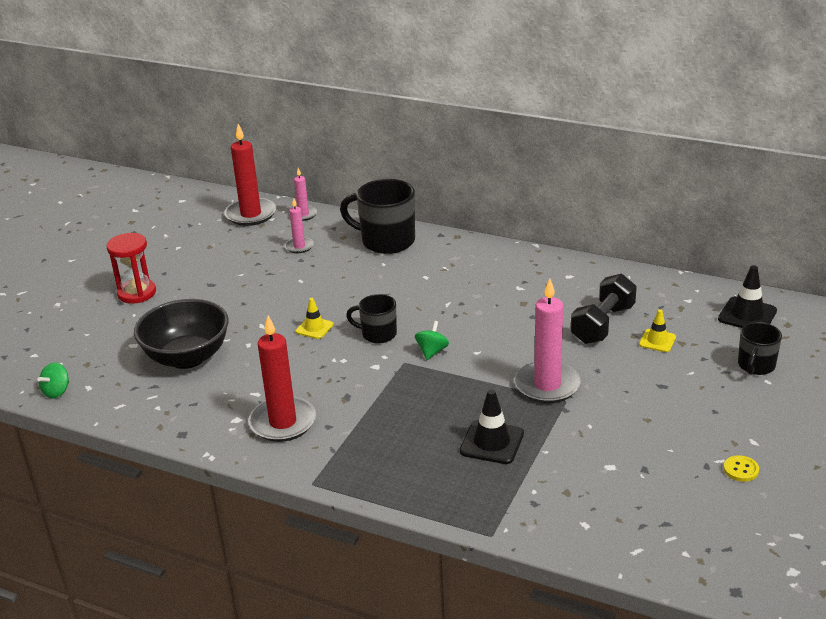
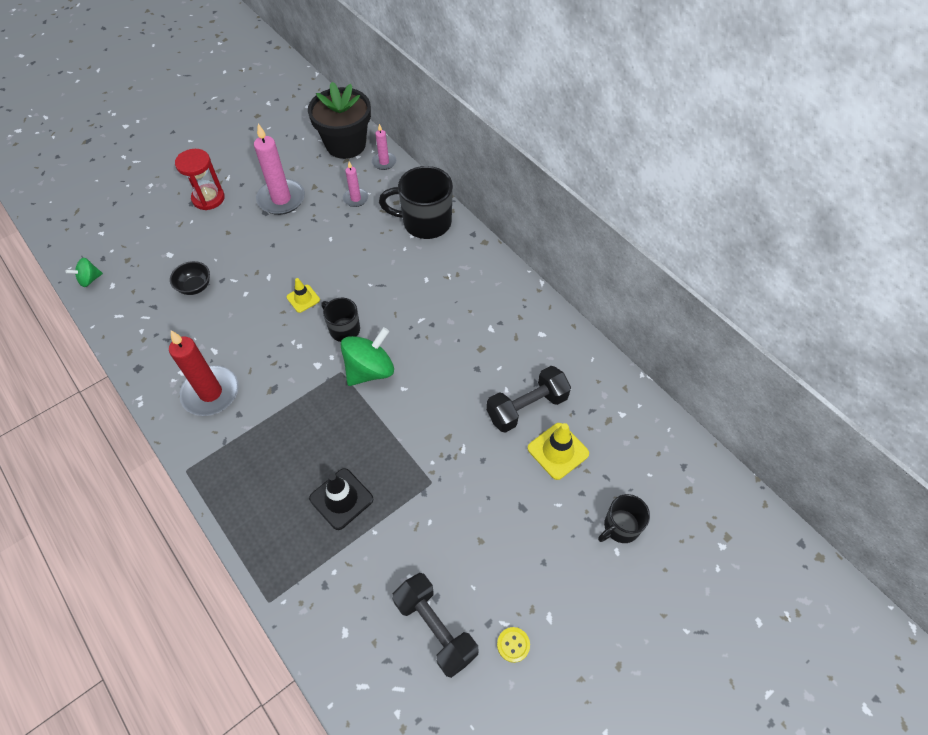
camera: 25 degrees right, 25 degrees up
(187, 357) = (195, 287): black bowl -> black bowl, size x0.50
(251, 214) = (346, 144): red candle -> black flower pot
(386, 241) = (425, 222): black mug -> black mug turned 45 degrees counterclockwise
(432, 351) = (370, 370): green spinning top -> green spinning top, size x1.89
(547, 385) = (430, 456): pink candle -> pink candle (281, 199)
(657, 341) = (558, 451): yellow traffic cone -> yellow traffic cone, size x1.58
(664, 487) = (435, 628): none -> black dumbbell
(747, 315) = (660, 459): black traffic cone -> none

